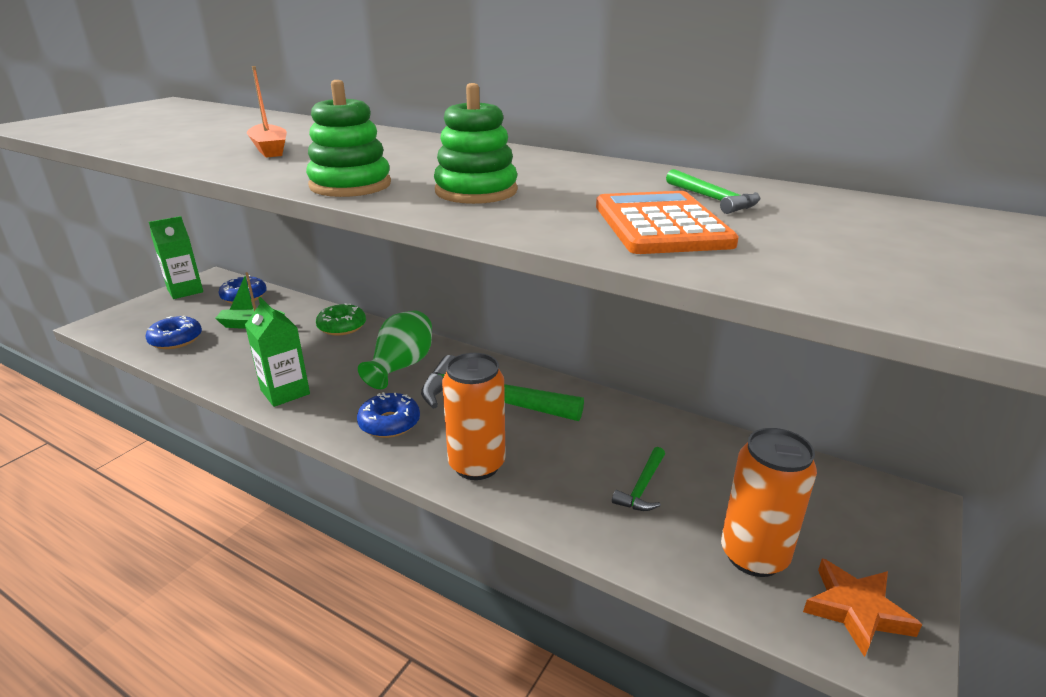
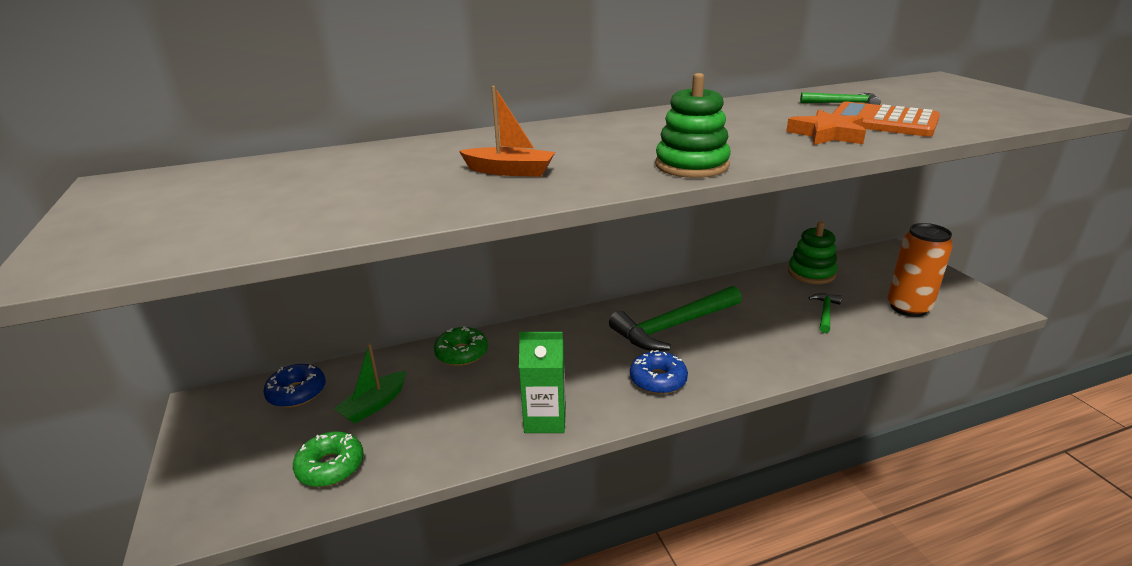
camera: 50 degrees left, 0 degrees up
(176, 340) = (330, 466): blue donut -> green donut
(185, 291) = (203, 432): green carton -> none
(401, 366) = (575, 346): green vase -> none
(476, 191) = (759, 140): green stacking toy -> green stacking toy (811, 273)
(477, 465) = (750, 361): orange can -> none
(642, 487) = (825, 313): green hammer -> green hammer turned 135 degrees counterclockwise
(856, 610) = (963, 301): orange star -> orange star (827, 134)

